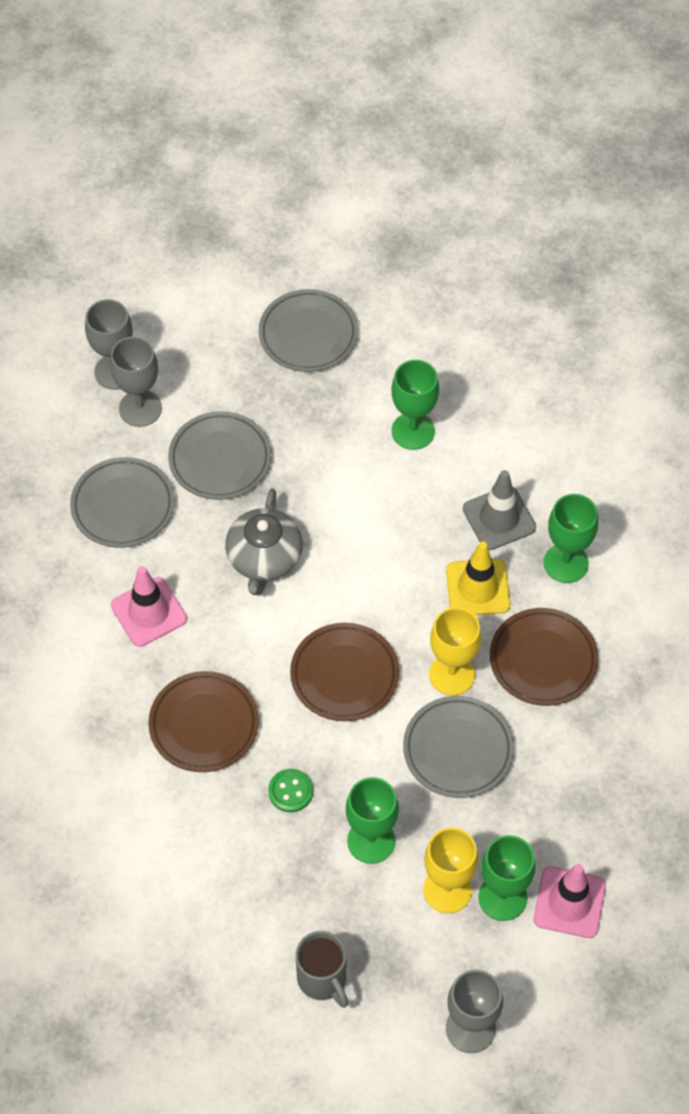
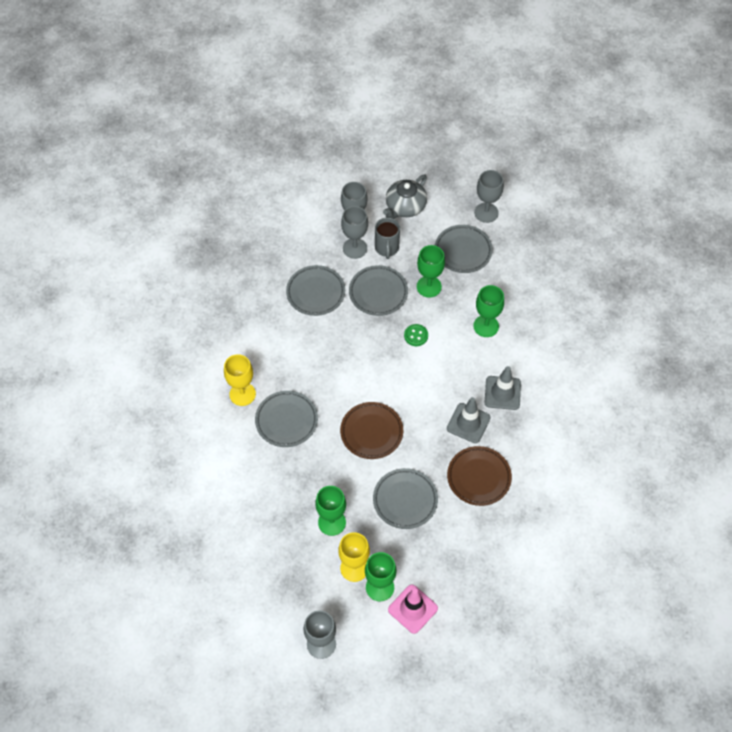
camera: 30 degrees right, 0 degrees up
(149, 612) = (295, 351): pink traffic cone -> none
(204, 725) = (286, 421): brown plate -> grey plate
(264, 558) = (368, 353): grey teapot -> grey teapot (405, 207)
(290, 791) = (308, 476): green button -> green button (416, 335)
(306, 260) = (486, 212): none -> grey goblet
(323, 979) = (264, 578): grey mug -> grey mug (387, 248)
(452, 674) = (426, 460): yellow goblet -> yellow goblet (242, 394)
(478, 588) = (468, 423): yellow traffic cone -> grey traffic cone
(566, 563) = (523, 434): green goblet -> green goblet (429, 286)

